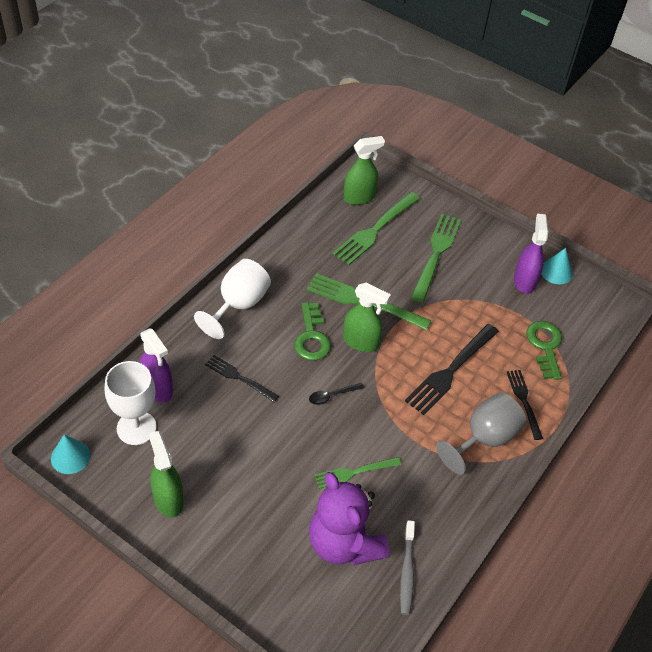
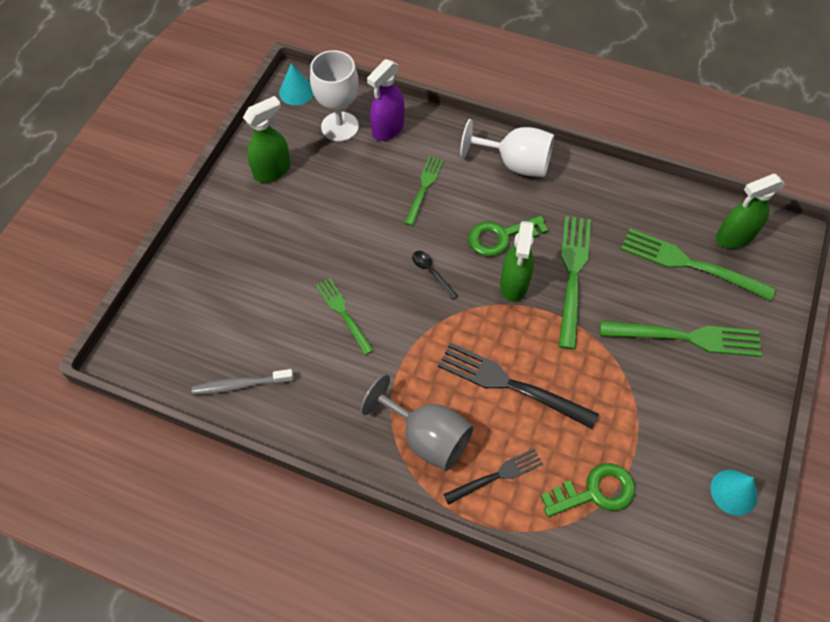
camera: 80 degrees right, 10 degrees up
(239, 378) = (424, 188): black fork -> green fork
(344, 543) = (260, 321): purple teddy bear -> none
(359, 197) = (734, 237): green spray bottle -> green spray bottle turned 105 degrees clockwise
(524, 281) = (695, 451): purple spray bottle -> none

